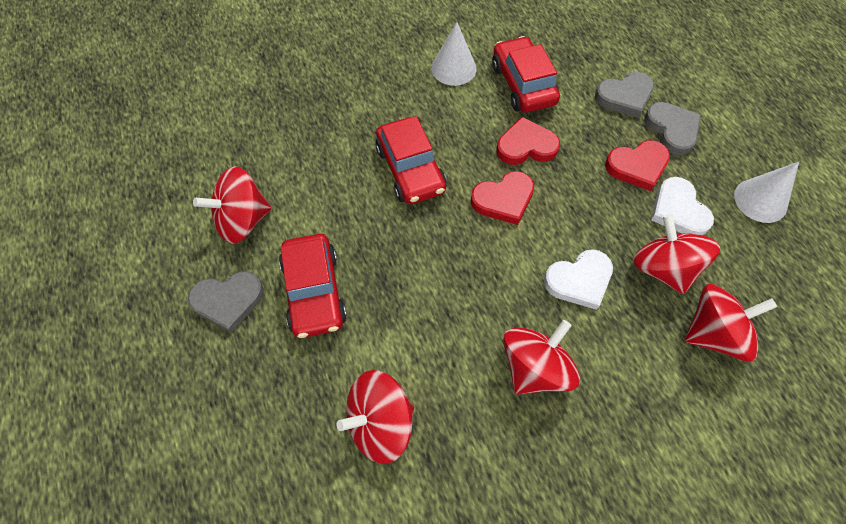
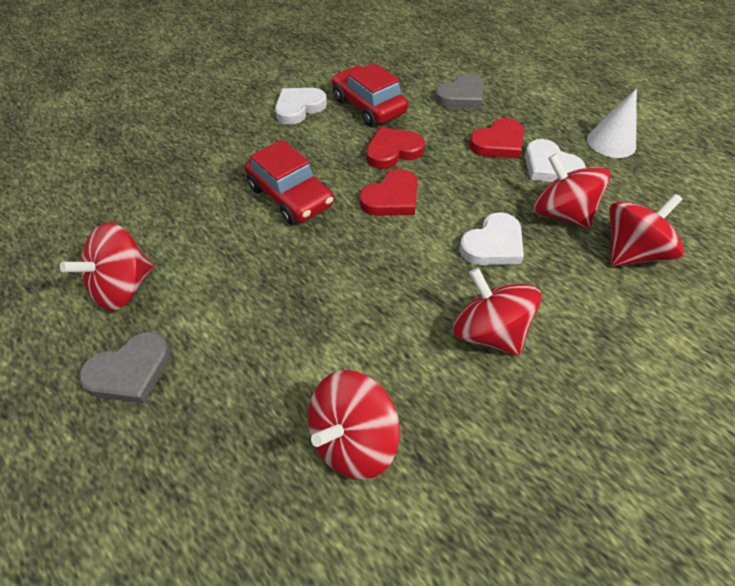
camera: 20 degrees left, 10 degrees down
(314, 292) = (229, 332): red car -> none
(453, 68) = (299, 108): white cone -> white heart
(535, 368) = (489, 332): red spinning top -> red spinning top turned 60 degrees counterclockwise
(672, 130) = (512, 110): grey heart -> none

